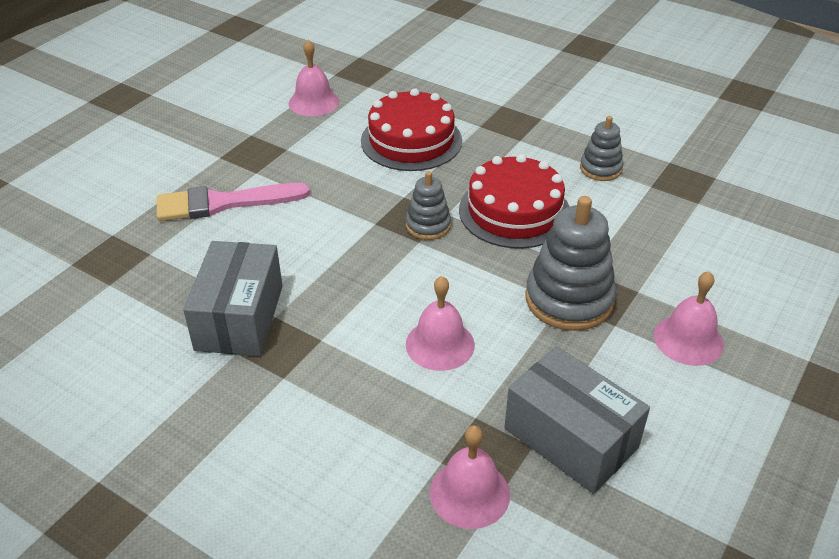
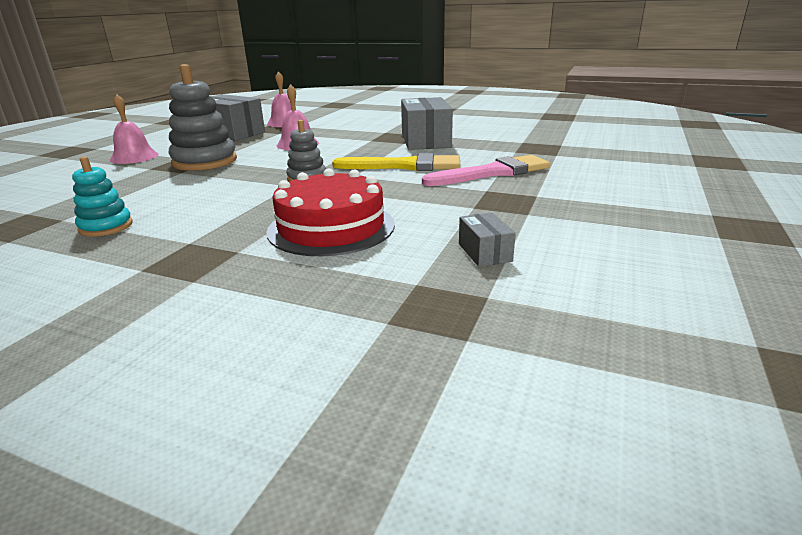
camera: 170 degrees right, 15 degrees down
(309, 237) = (405, 166): none -> yellow brush
(314, 102) = (484, 252): pink bell -> grey box
(514, 211) = (225, 191): red cake -> none
(600, 169) = (106, 227): grey stacking toy -> turquoise stacking toy

